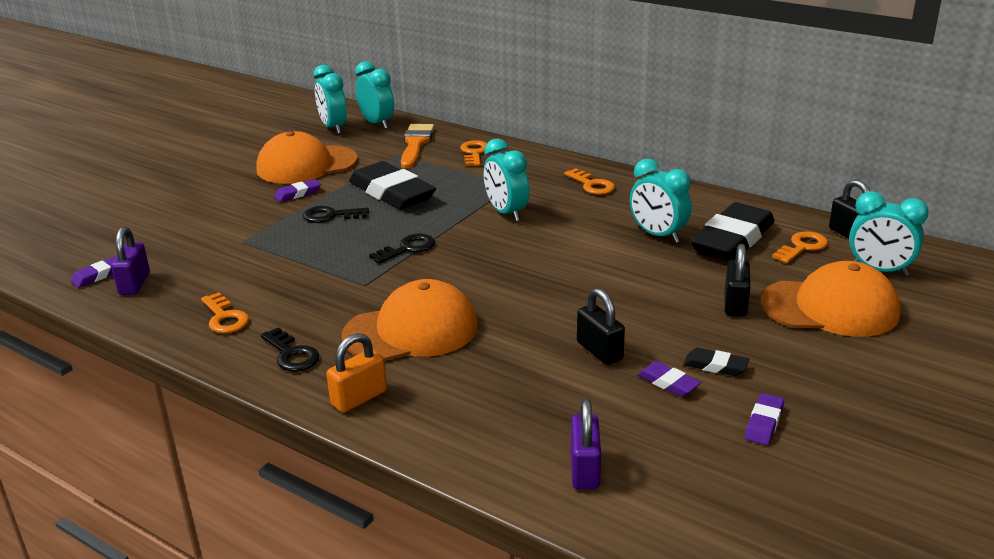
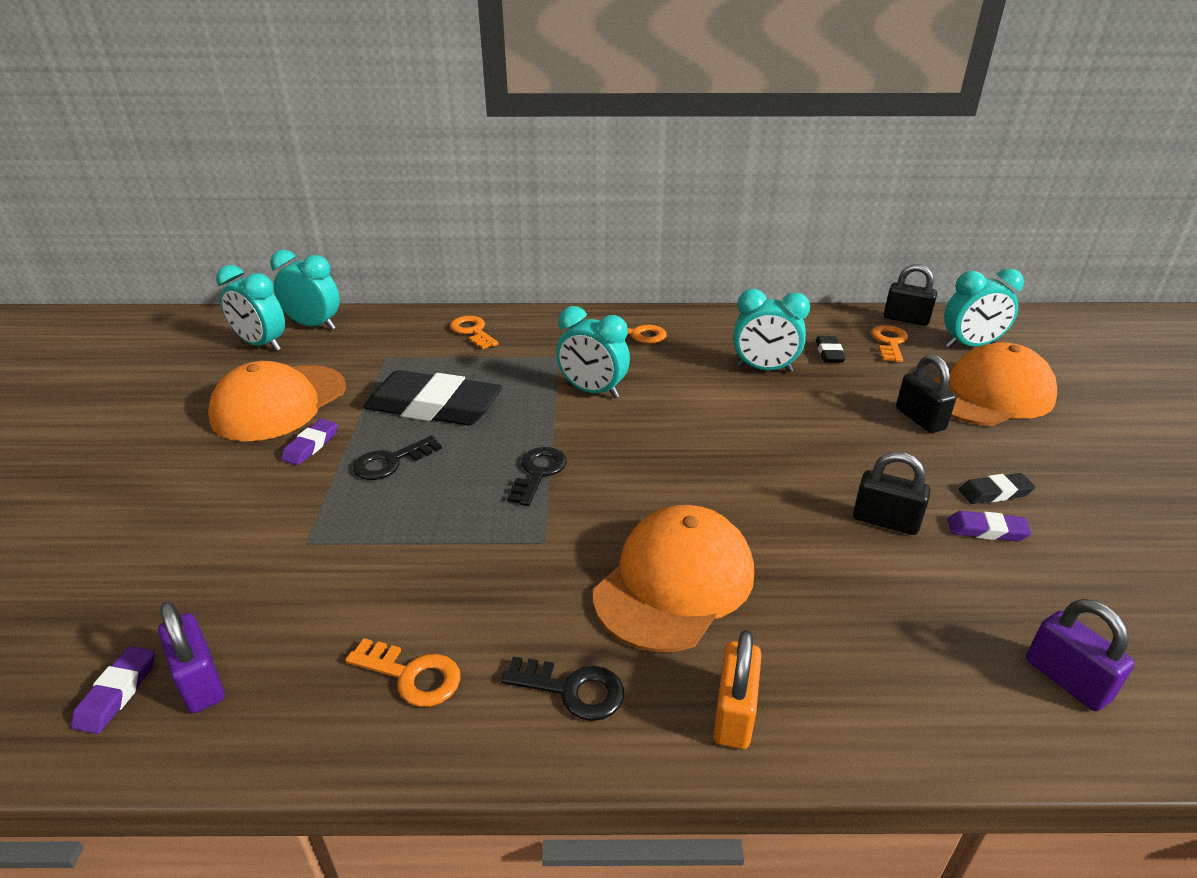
camera: 35 degrees left, 5 degrees up
(416, 144) = (392, 339): orange brush -> none
(732, 239) = (829, 353): black eraser -> black eraser, size x0.44
(764, 423) = (1111, 538): purple eraser -> none

